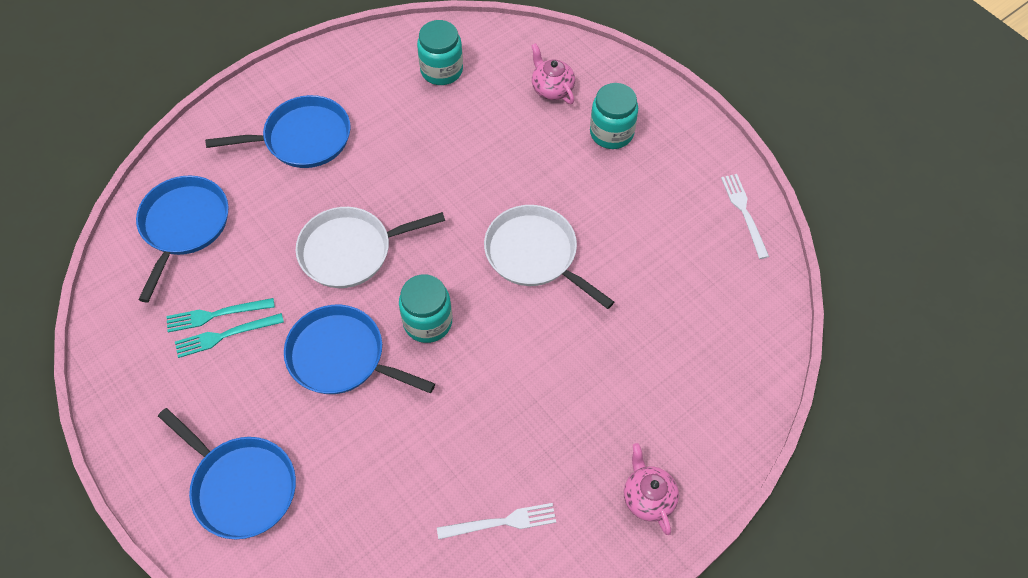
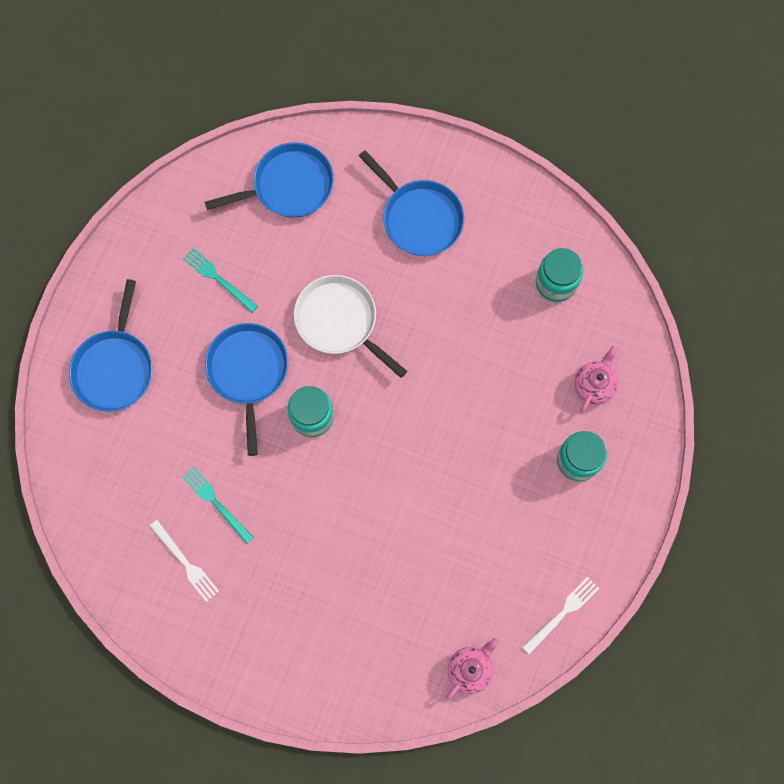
camera: 60 degrees right, 15 degrees up
(216, 314) = (231, 261): turquoise fork -> turquoise fork (216, 503)
(534, 254) = (419, 463): white pan -> none
(648, 497) = (261, 659): pink teapot -> pink teapot (470, 669)

